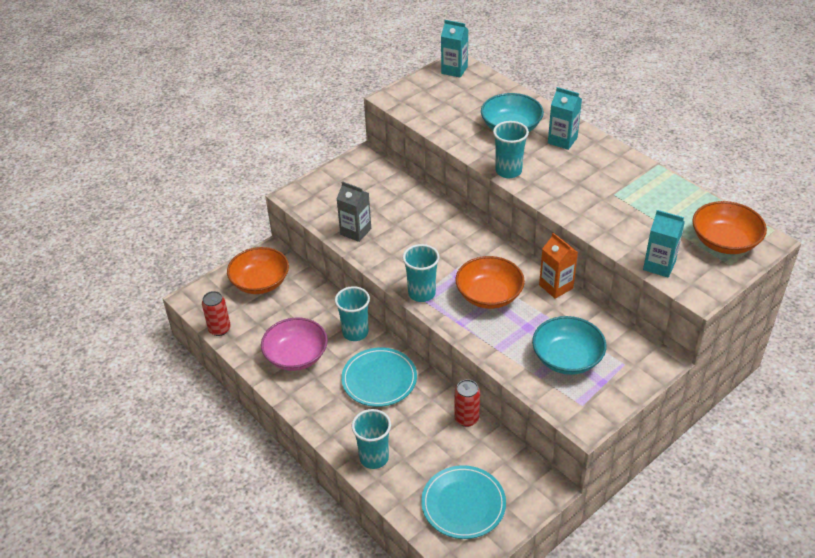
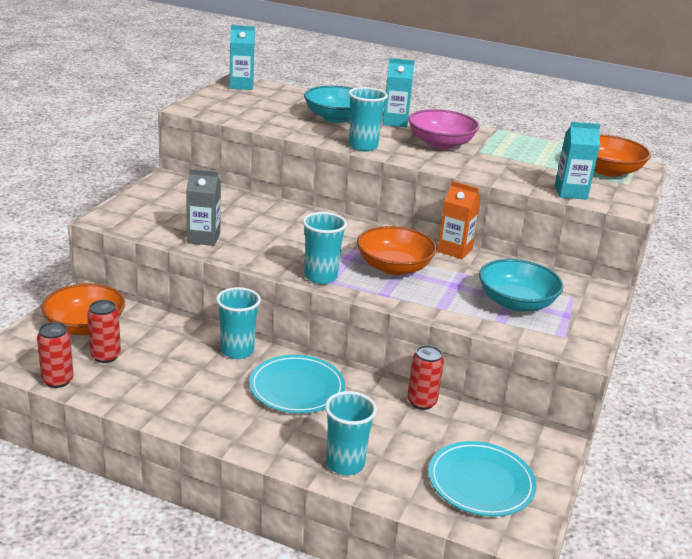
camera: 30 degrees left, 15 degrees down
(261, 314) = (105, 356): none -> red can
(296, 356) = (178, 387): pink bowl -> pink bowl (440, 143)

